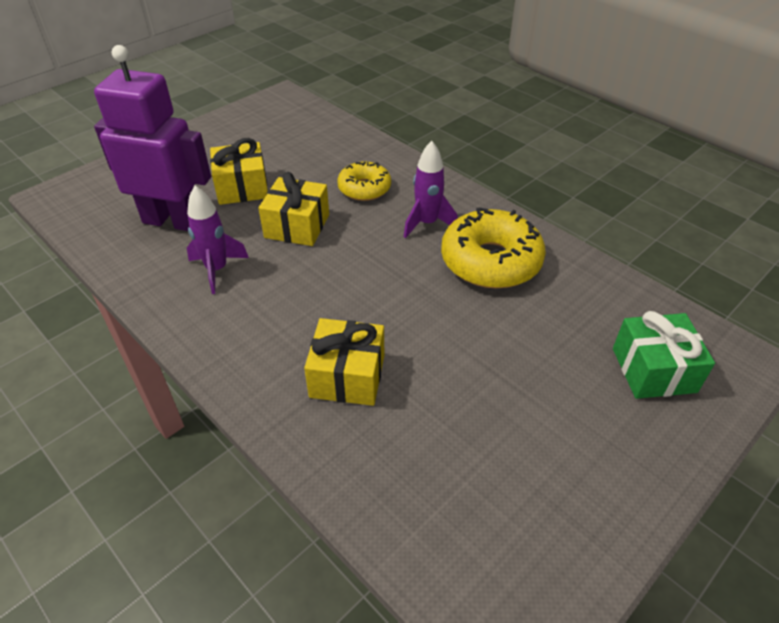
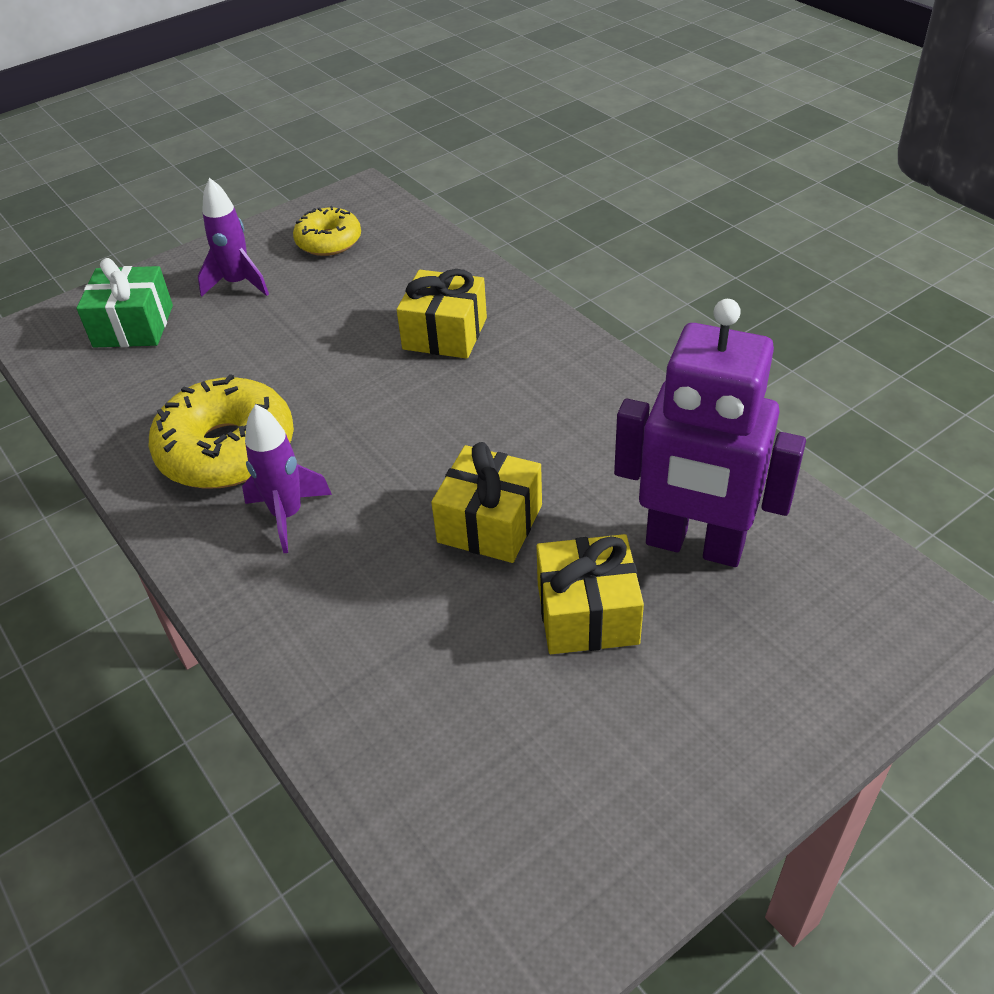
camera: 170 degrees left, 0 degrees up
(217, 270) = (604, 457): purple rocket -> purple rocket (238, 284)
(364, 188) = (366, 596): yellow donut -> yellow donut (329, 241)

